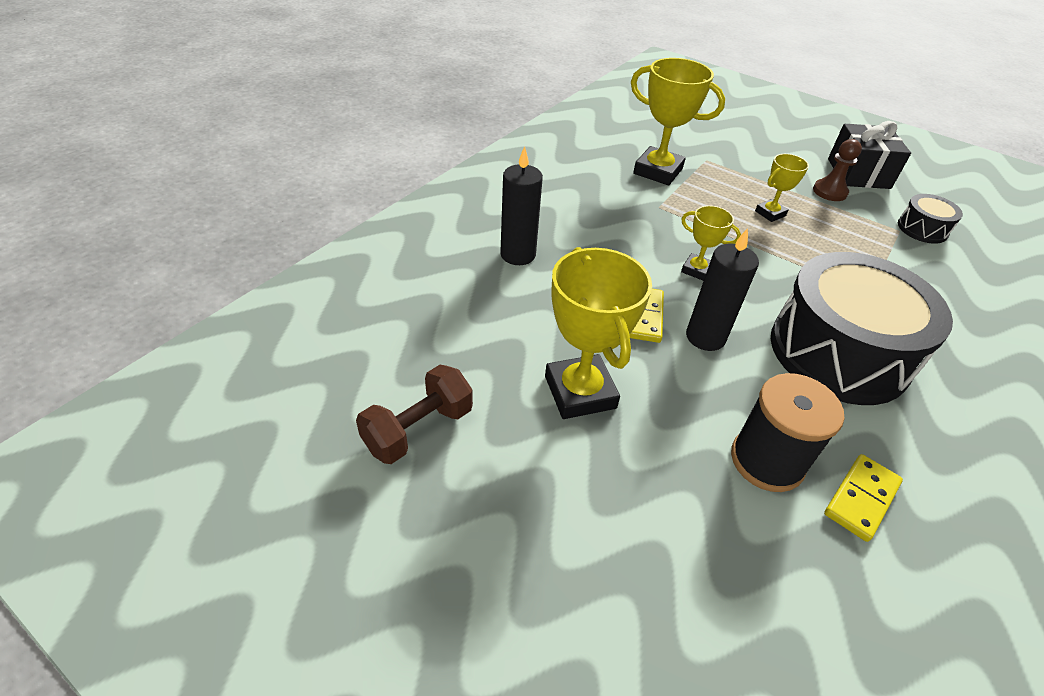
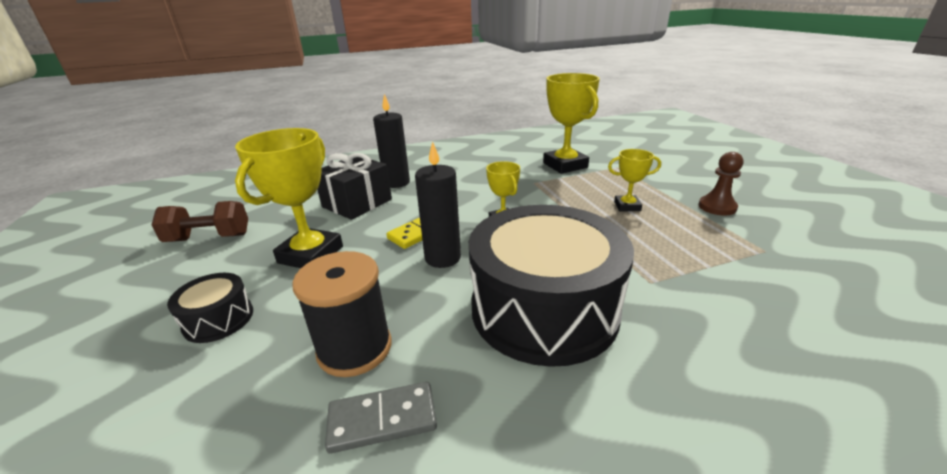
camera: 40 degrees right, 15 degrees down
(858, 173) = (774, 202): black gift -> black gift (357, 203)
(861, 499) = (382, 419): yellow domino -> grey domino
(922, 229) = (800, 257): black drum -> black drum (218, 319)

